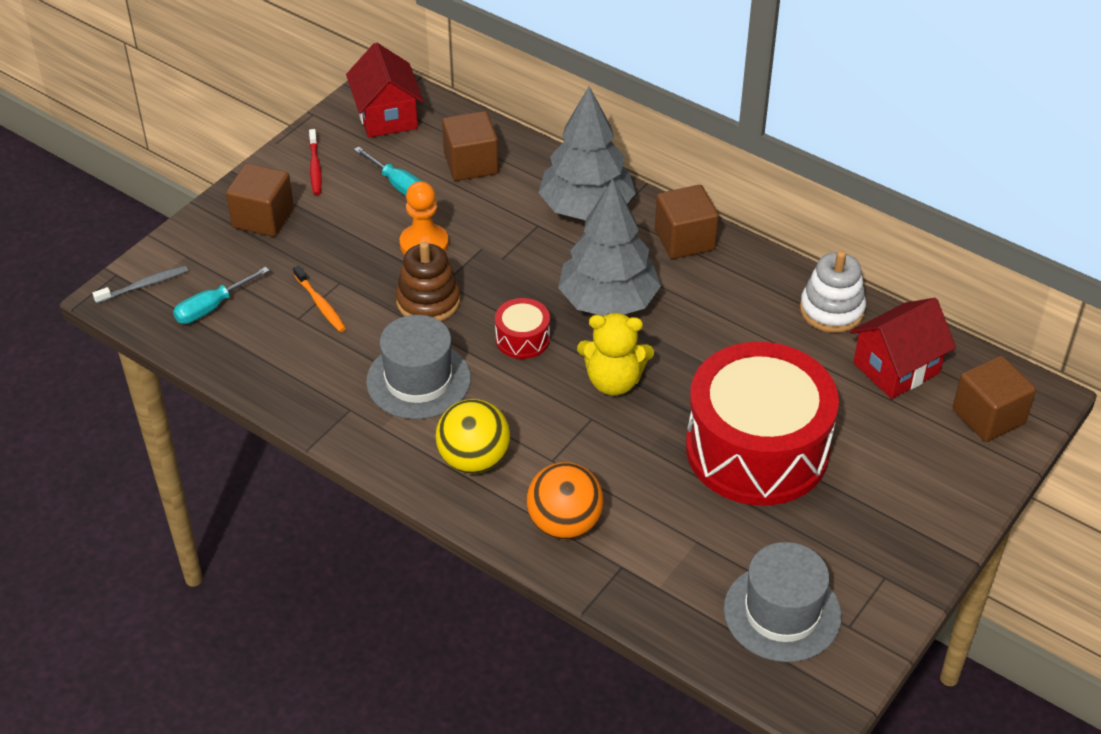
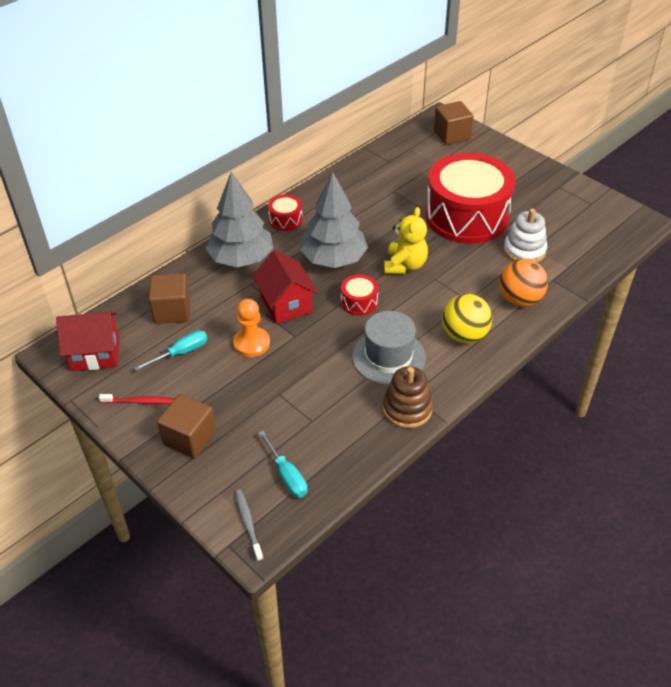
camera: 80 degrees left, 0 degrees up
(320, 304) = (300, 406): orange toothbrush -> none
(428, 301) = (312, 346): brown stacking toy -> brown stacking toy (407, 409)
(684, 239) = (285, 220): brown cube -> red drum
(782, 613) = (583, 224): grey hat -> none
(831, 310) = (362, 172): white stacking toy -> white stacking toy (524, 250)
(896, 368) = (412, 158): red house -> red house (286, 304)

